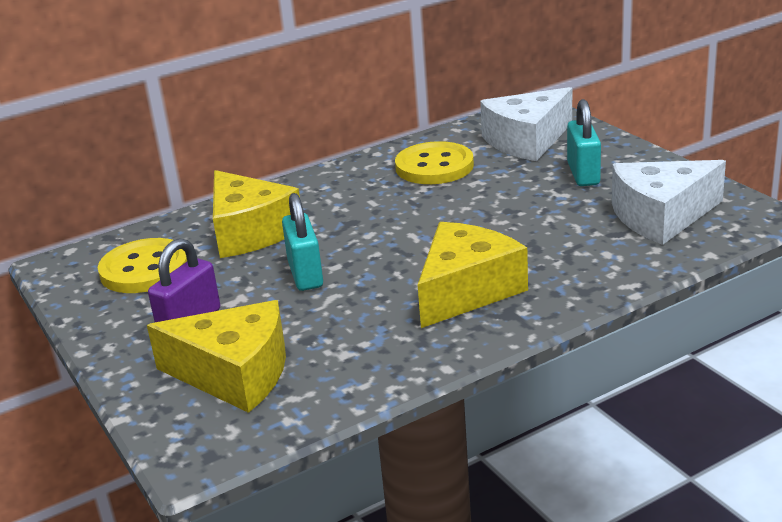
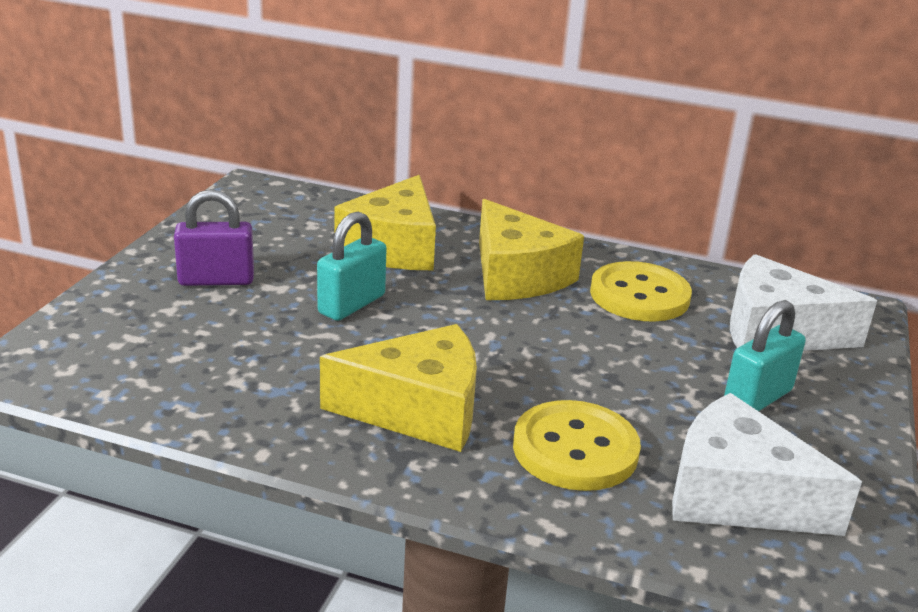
camera: 45 degrees right, 0 degrees up
(145, 269) = (280, 225): yellow button -> yellow button (575, 449)
(235, 374) = (154, 335): yellow cheese -> yellow cheese (516, 275)

